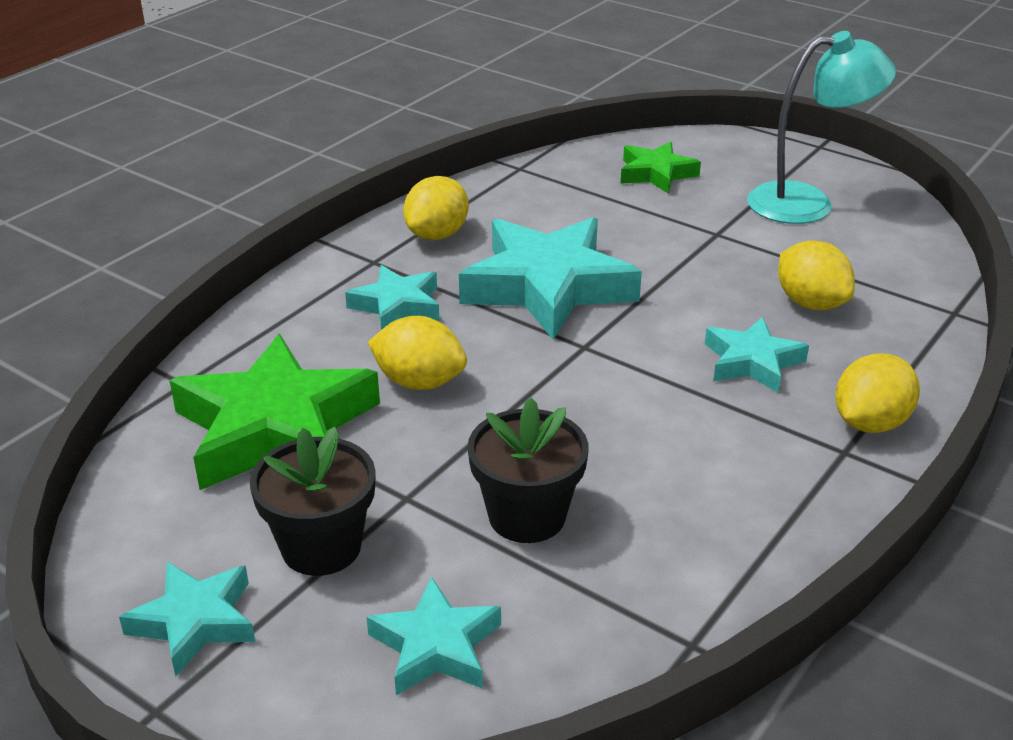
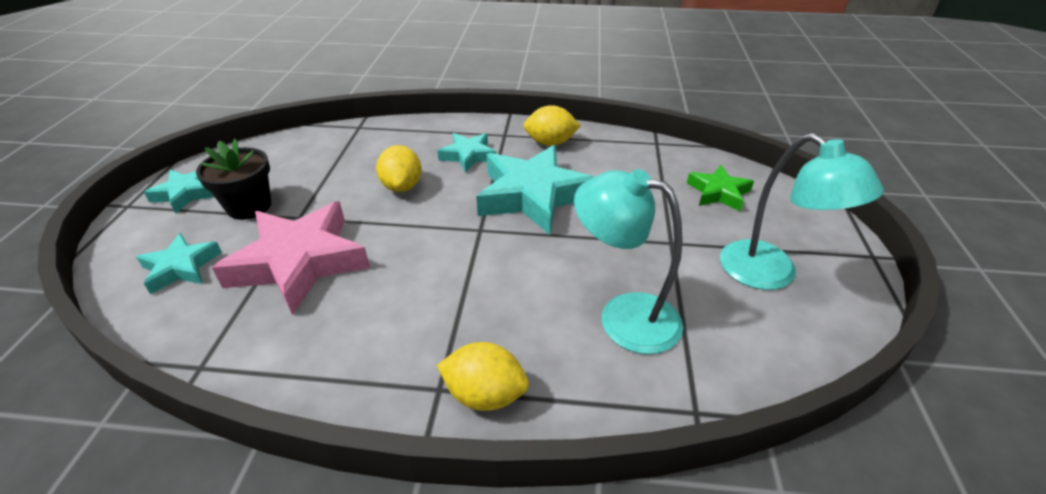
camera: 60 degrees right, 5 degrees up
(275, 428) = (336, 161): green star -> none
(527, 516) = (299, 262): black flower pot -> pink star
(752, 362) = (519, 307): turquoise star -> none
(810, 303) = (623, 316): yellow lemon -> turquoise lamp

